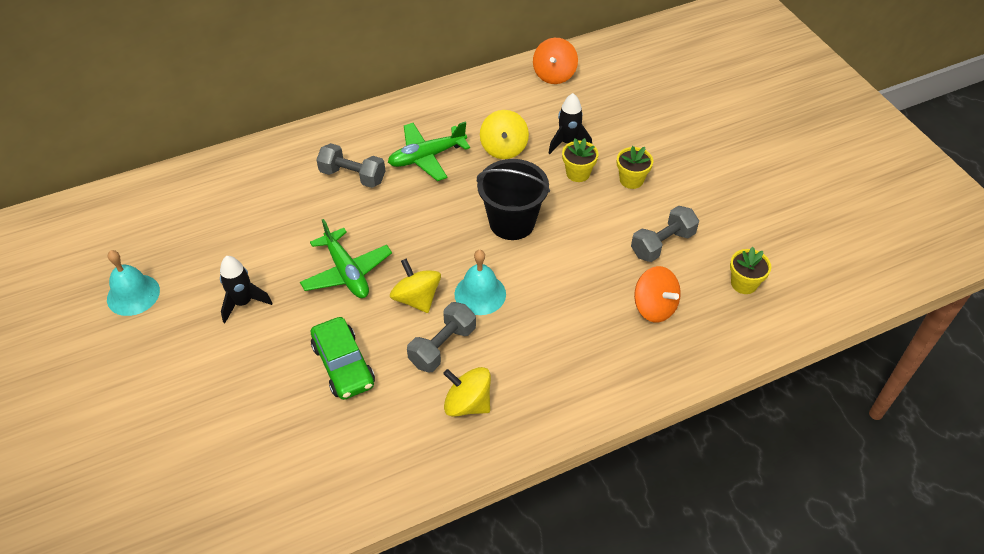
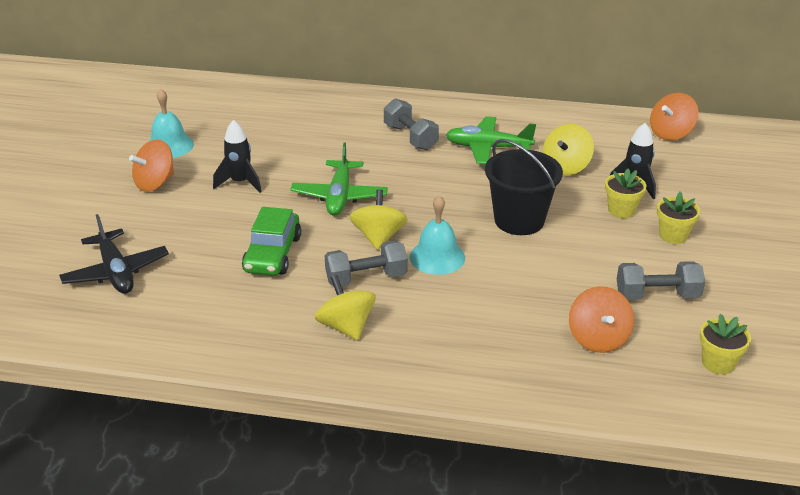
camera: 35 degrees right, 15 degrees down
(160, 345) = (155, 183): none -> orange spinning top
(218, 464) = (116, 272): none -> black plane

